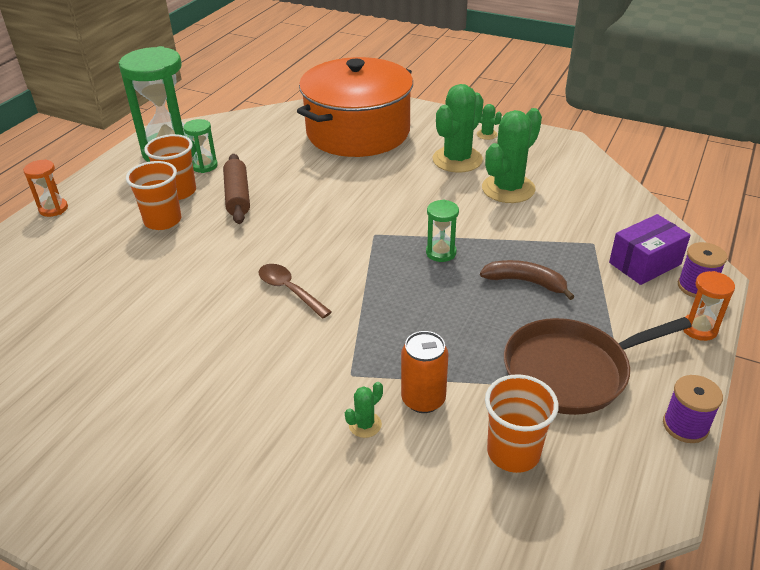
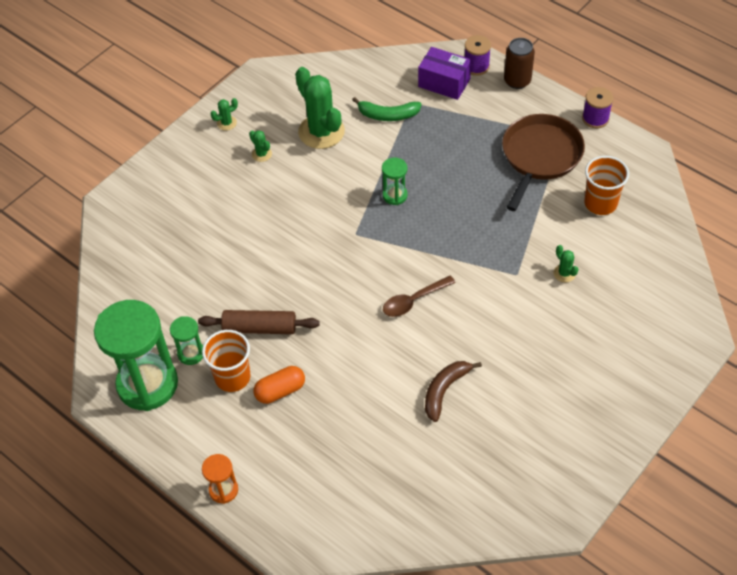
camera: 75 degrees left, 15 degrees up
(163, 221) = (280, 391): orange cup -> orange capsule
(358, 132) = (178, 218): orange pot -> none
(423, 399) = (548, 238): orange can -> none
(457, 160) = (261, 154): green cactus -> green cactus, size x0.43
(525, 282) = (445, 154): brown banana -> brown banana (444, 391)
(561, 229) = (388, 115): none -> green banana
(571, 371) = (540, 156): brown pan -> brown pan turned 150 degrees counterclockwise
(645, 263) = (444, 83): purple box -> purple box turned 45 degrees counterclockwise
(699, 329) = (517, 81): orange hourglass -> brown can

